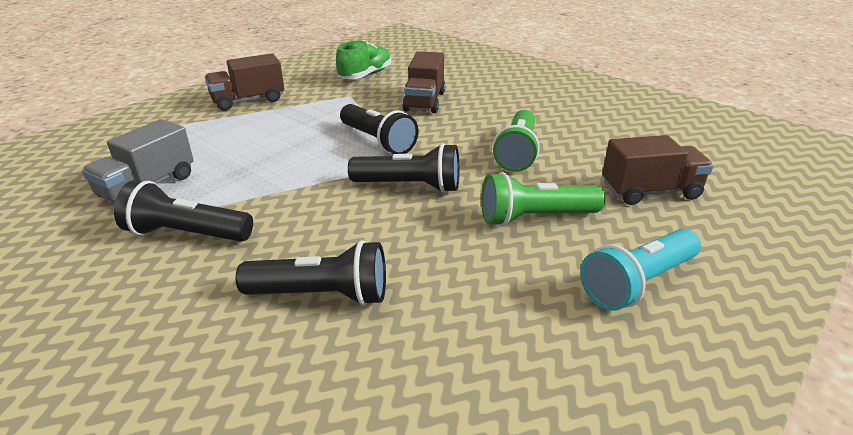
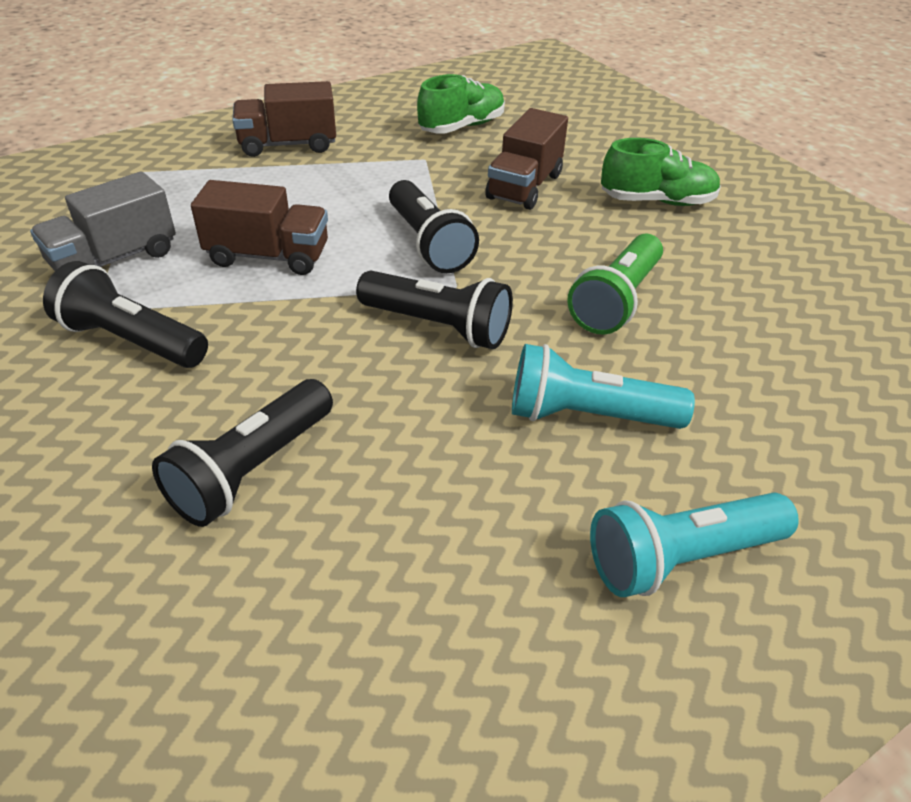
camera: 15 degrees right, 10 degrees up
(322, 295) = (252, 469): black flashlight -> black flashlight turned 105 degrees clockwise
(512, 97) = (657, 201): none -> green shoe
(535, 217) = (587, 415): green flashlight -> turquoise flashlight
(650, 191) = (784, 408): brown truck -> brown truck (268, 256)

